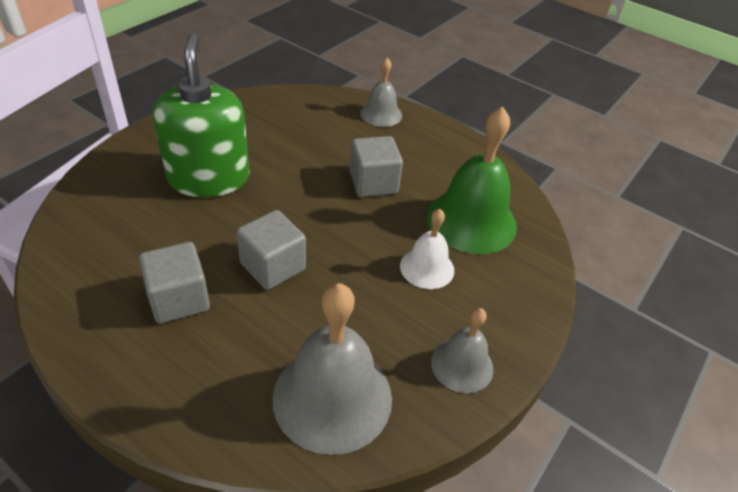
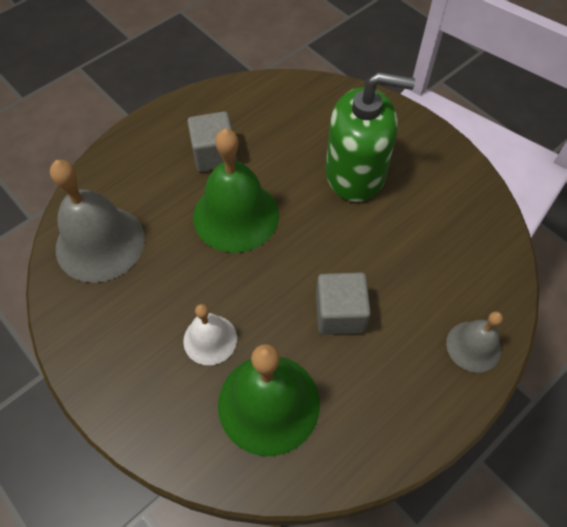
camera: 105 degrees right, 15 degrees up
(273, 266) = (236, 215): grey cube -> green bell
(462, 365) = (97, 341): grey bell -> none

